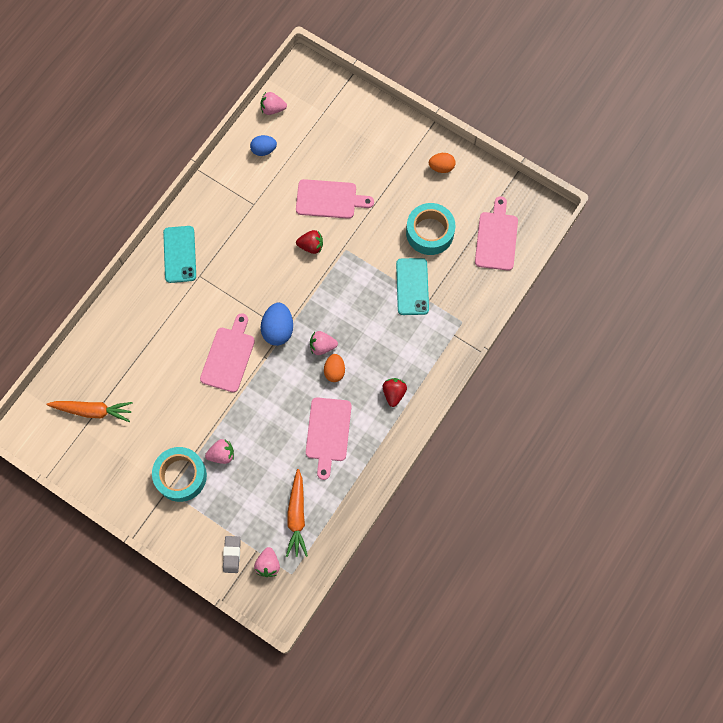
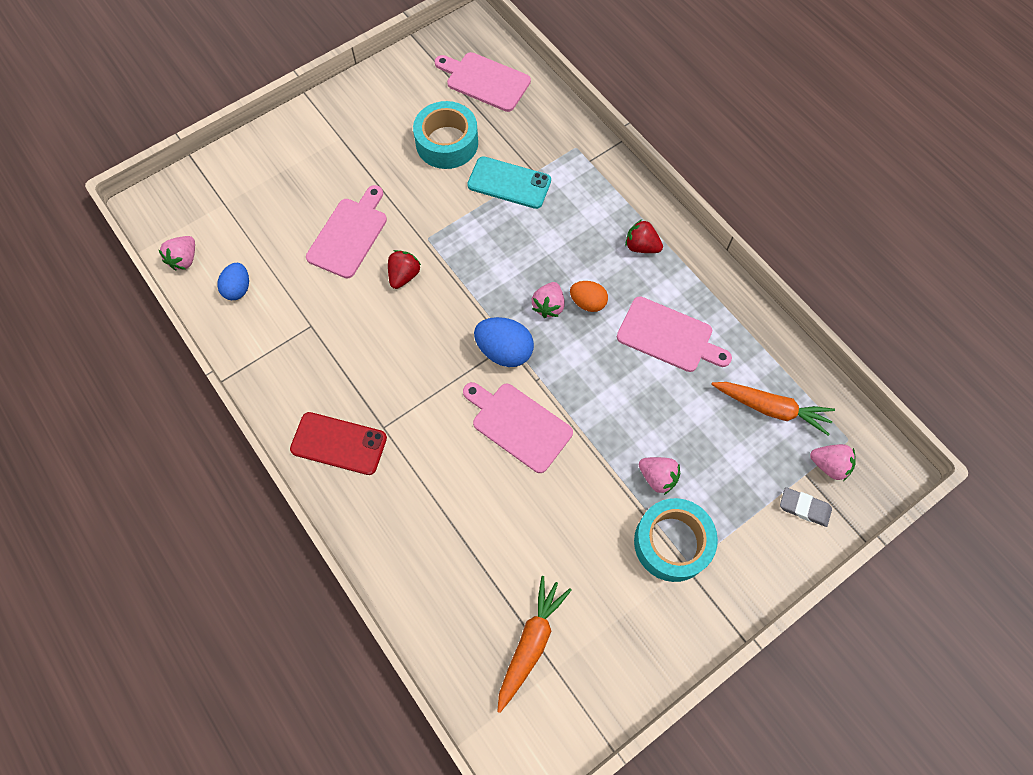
camera: 70 degrees left, 5 degrees down
(179, 254) = (339, 444): turquoise phone -> red phone
(222, 454) = (657, 477): pink strawberry -> pink strawberry turned 120 degrees clockwise
(441, 167) = (367, 104): orange egg -> none

